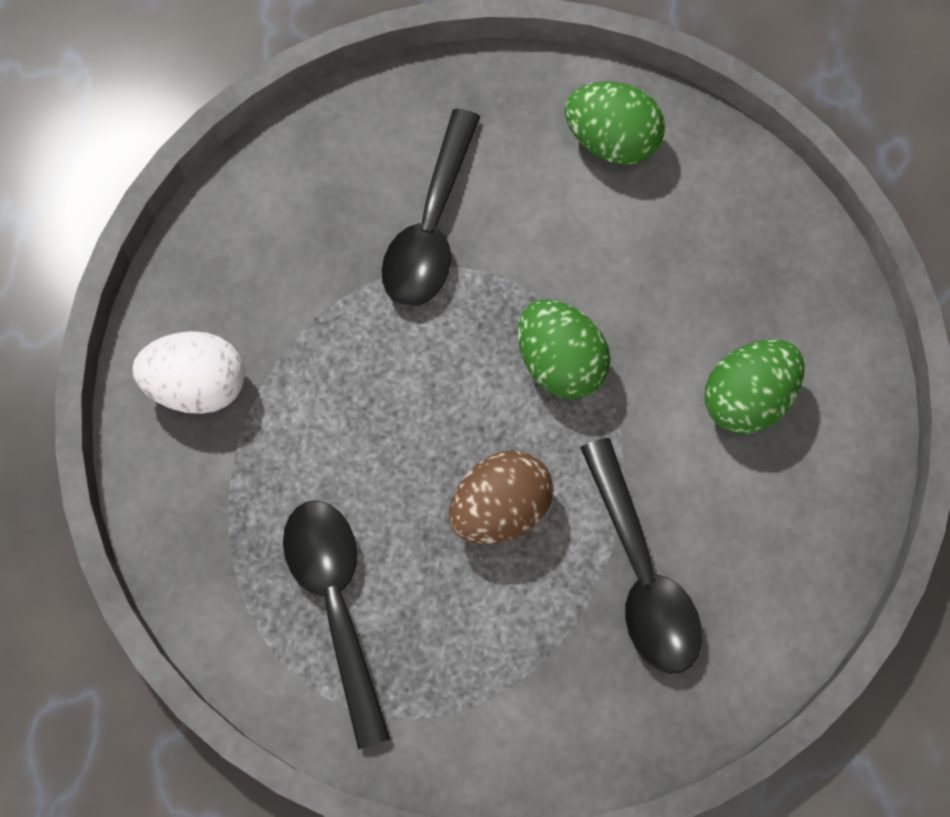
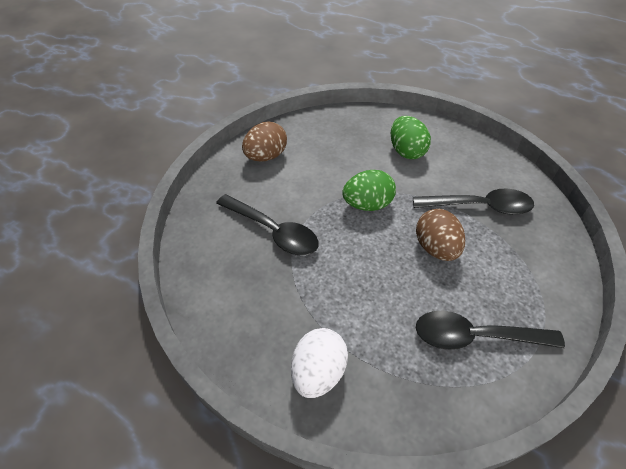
camera: 70 degrees left, 20 degrees down
(611, 141) = (266, 156): green egg -> brown egg

